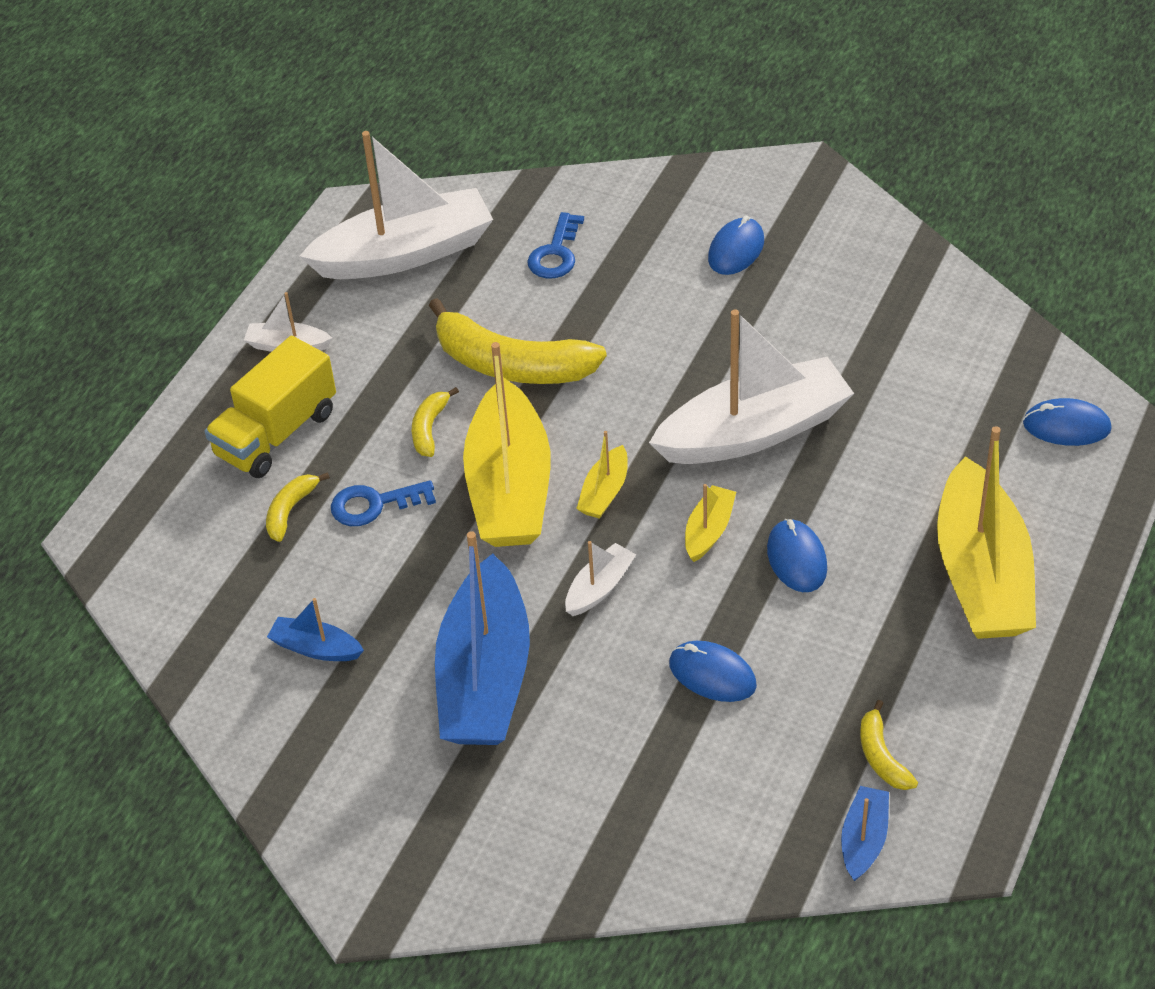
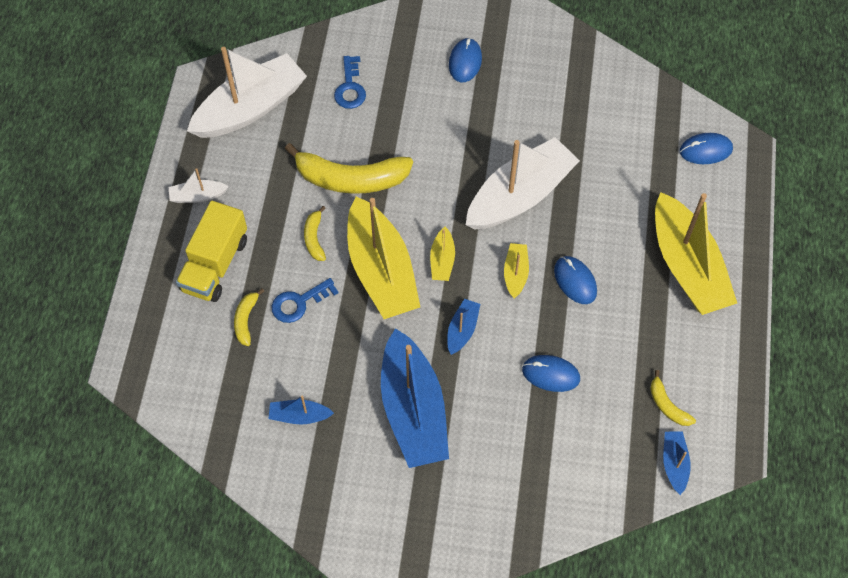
camera: 20 degrees left, 15 degrees up
(599, 588) = (462, 330): white boat -> blue boat

